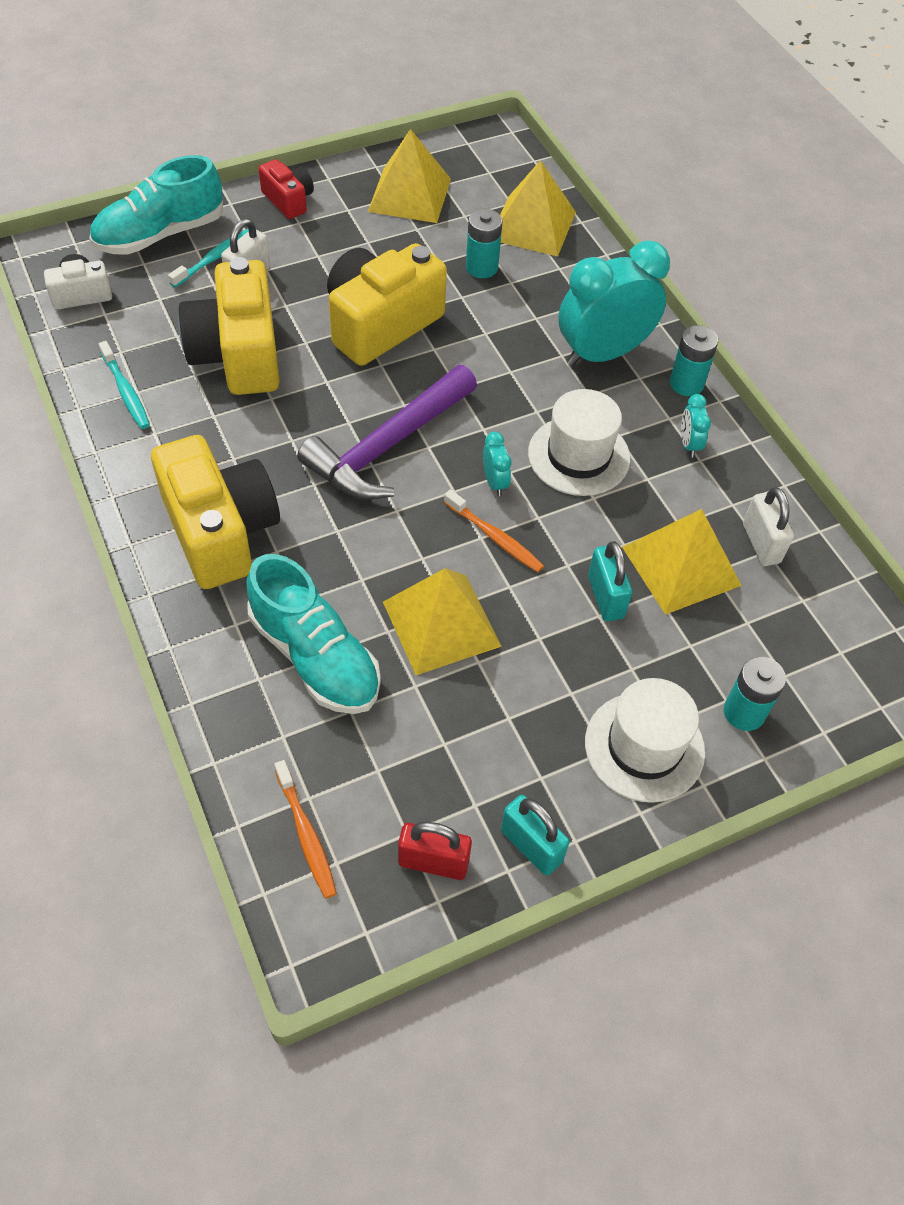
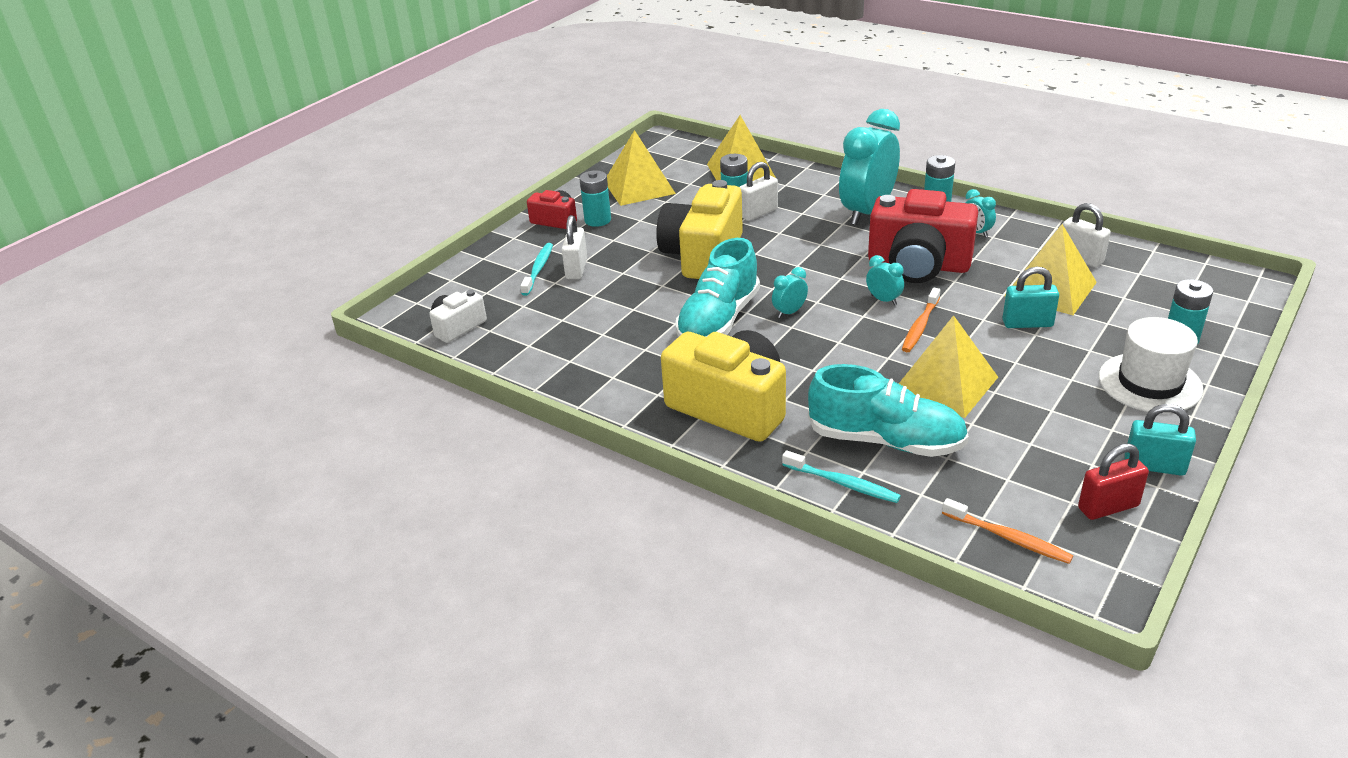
camera: 25 degrees left, 20 degrees down
(126, 391) = (561, 364): turquoise toothbrush -> turquoise toothbrush (842, 483)
(160, 234) = (480, 273): turquoise shoe -> turquoise shoe (718, 320)
(238, 354) = (621, 310): yellow camera -> none
(327, 221) = (597, 220): none -> turquoise battery
(388, 446) = (789, 312): purple hammer -> turquoise clock
(491, 294) = (758, 213): none -> white padlock
(495, 537) = (920, 326): orange toothbrush -> orange toothbrush turned 105 degrees clockwise
(579, 456) = (918, 265): white hat -> red camera
(605, 597) = (1027, 323): turquoise padlock -> turquoise padlock turned 45 degrees counterclockwise

